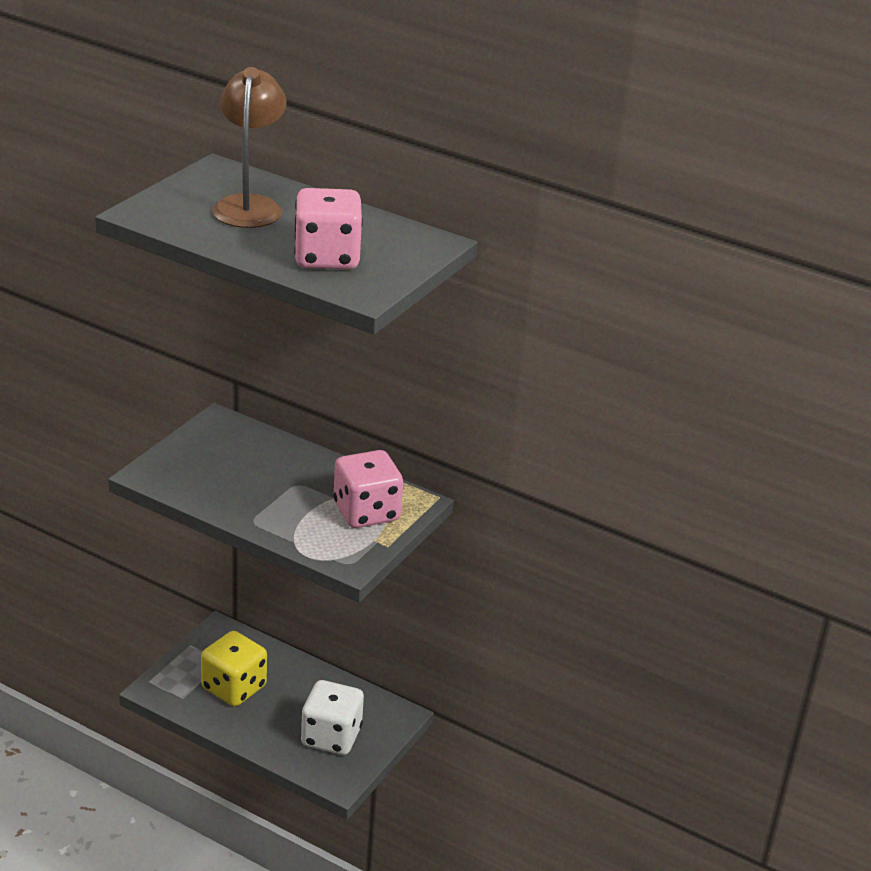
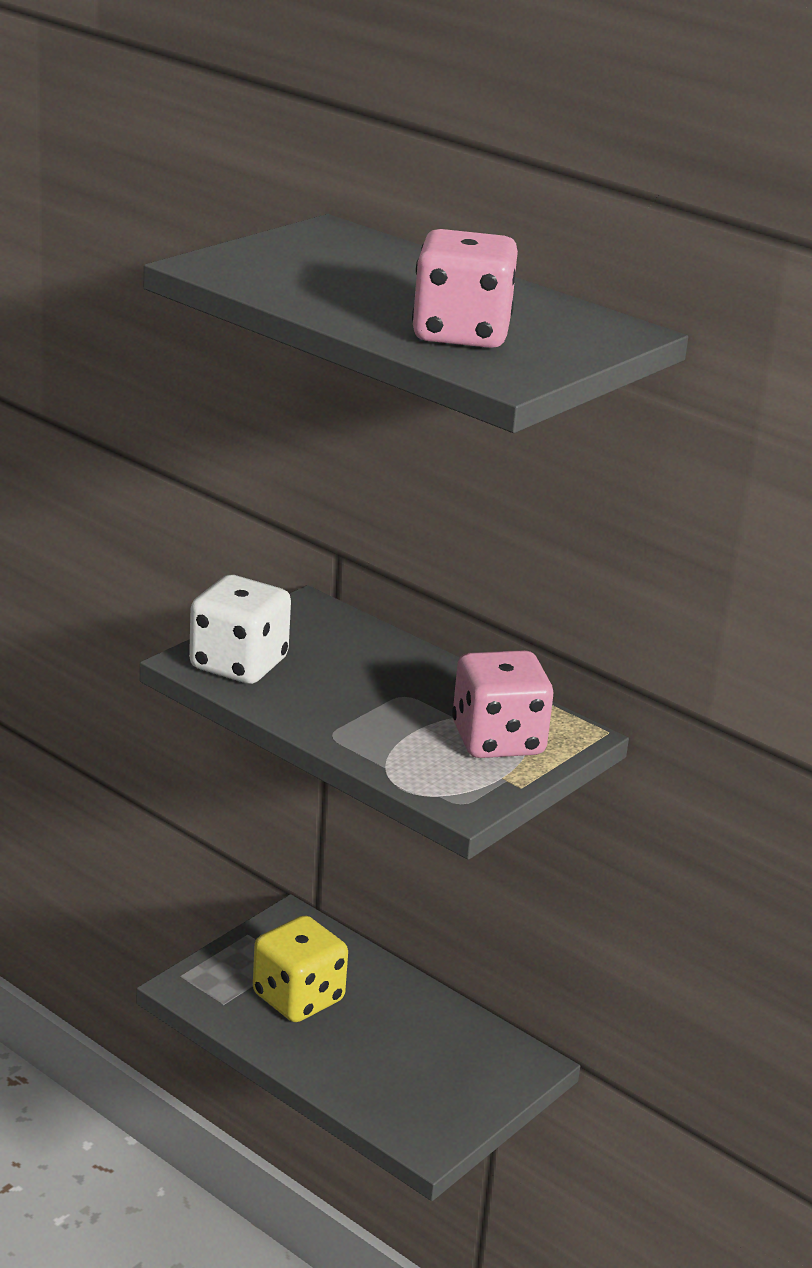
camera: 10 degrees right, 5 degrees down
(249, 205) = (364, 270): brown lamp -> none
(331, 737) = (426, 1080): white dice -> white dice (238, 664)

